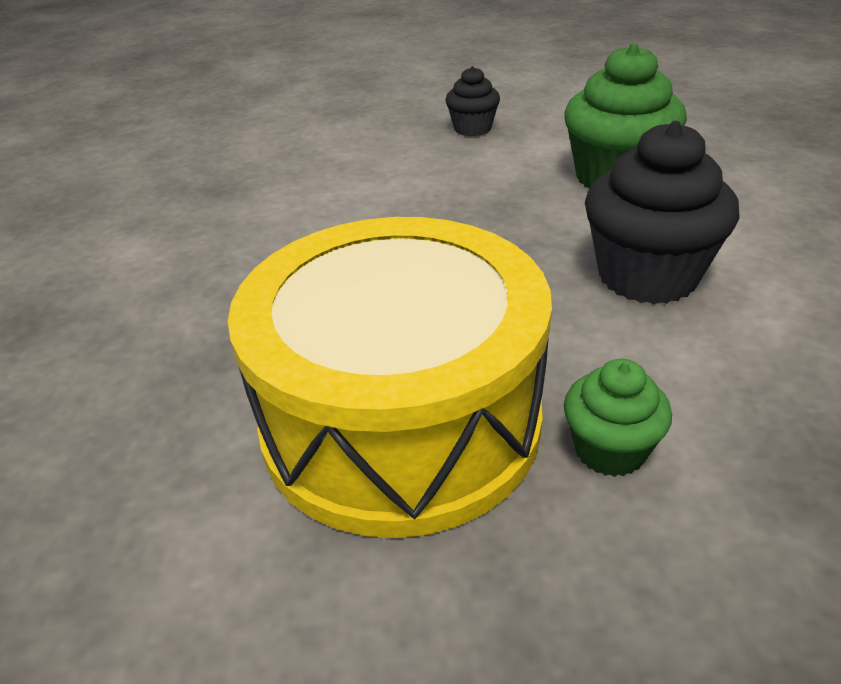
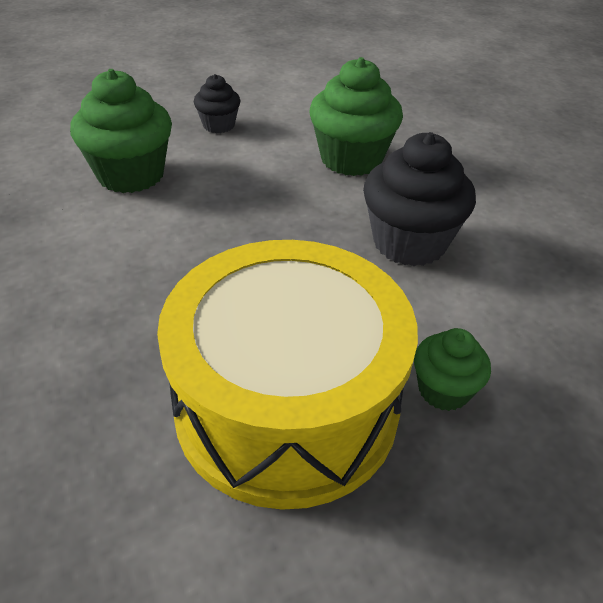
camera: 25 degrees left, 5 degrees up
(353, 166) = (131, 175): none -> green cupcake

